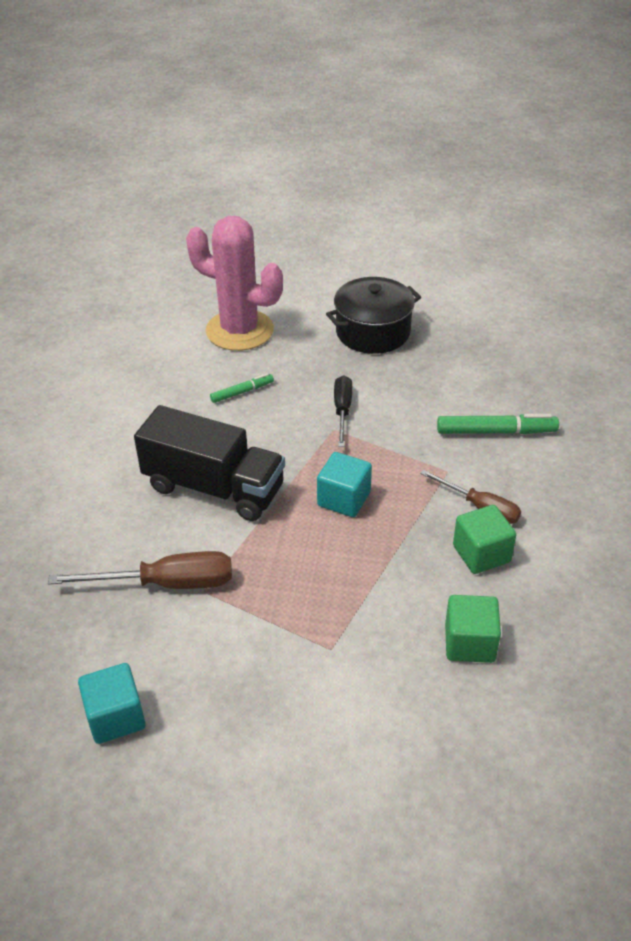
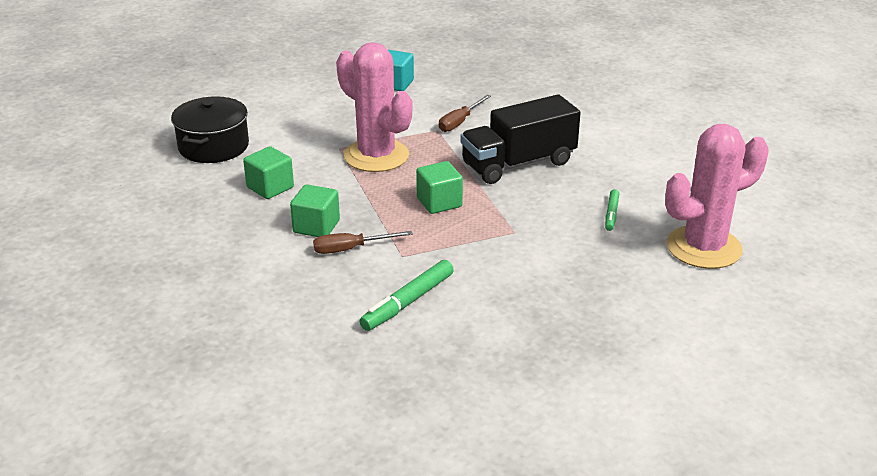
camera: 130 degrees right, 10 degrees down
(166, 584) = (459, 122): brown screwdriver -> brown screwdriver, size x0.66
(313, 603) = (376, 156): none -> pink cactus
(342, 411) = (530, 245): black screwdriver -> none
(344, 499) = (439, 202): turquoise cube -> green cube
(373, 332) = (621, 315): black pot -> black pot (213, 146)

